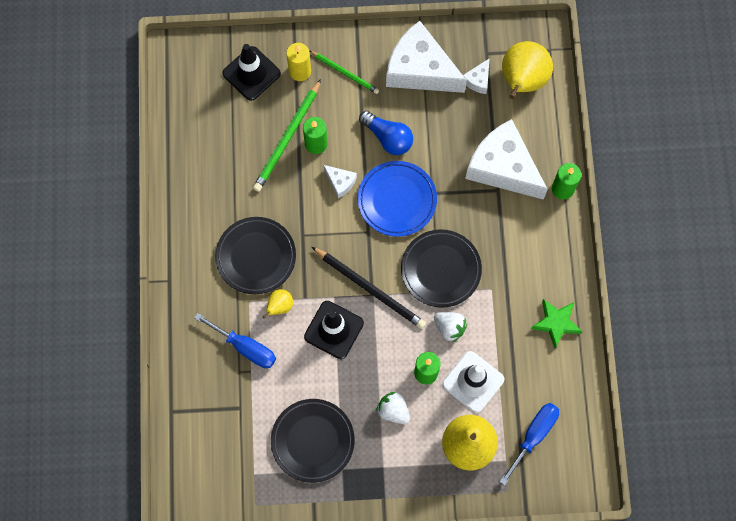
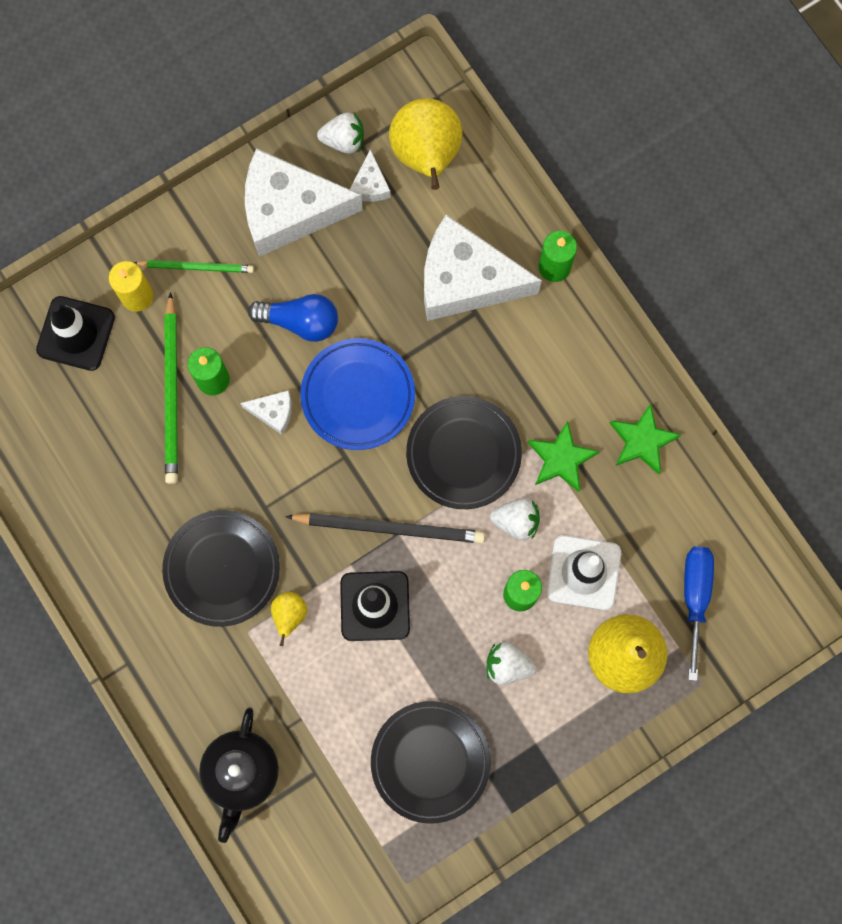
camera: 30 degrees left, 5 degrees up
(197, 382) = (241, 773): none -> black teapot
(245, 347) = (277, 692): blue screwdriver -> none
(477, 45) = (343, 140): none -> white strawberry
(499, 306) = (561, 459): none -> green star

